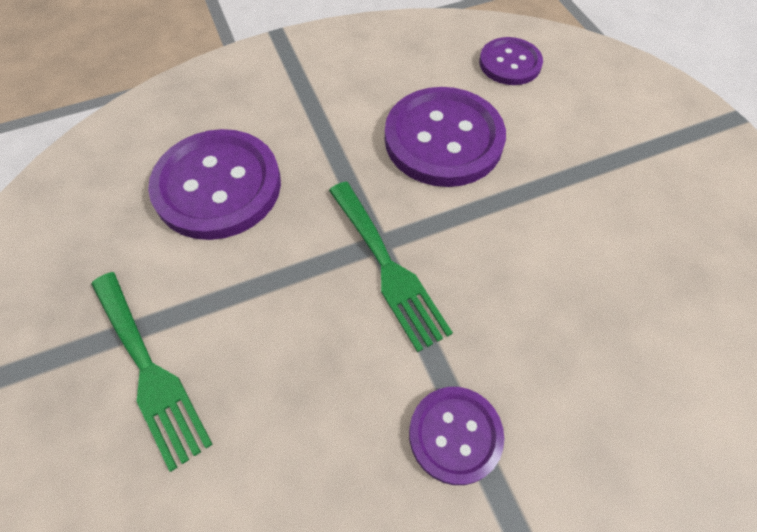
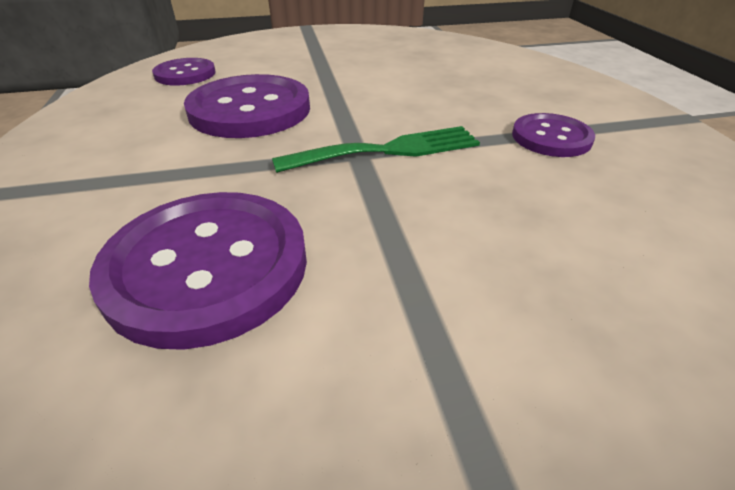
camera: 80 degrees left, 20 degrees down
(149, 371) = (518, 345): green fork -> none

